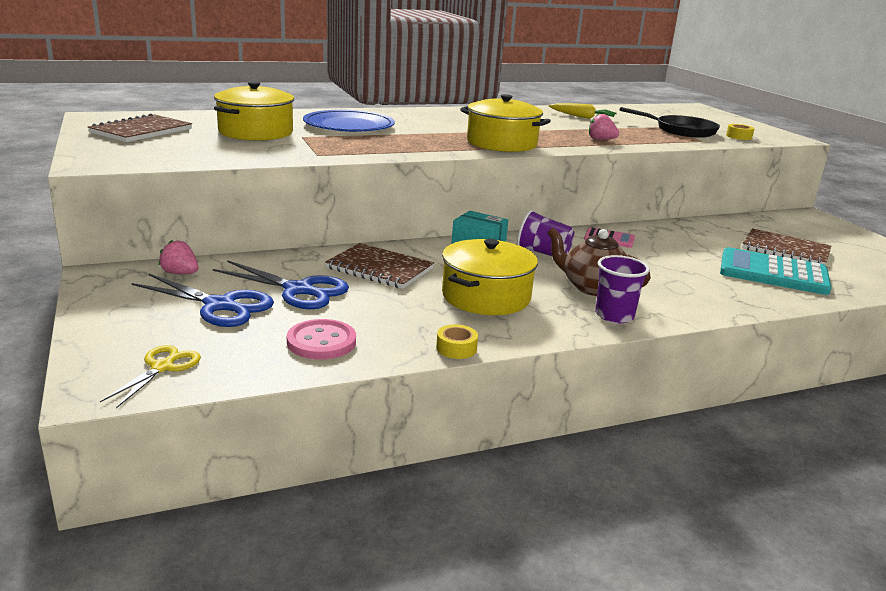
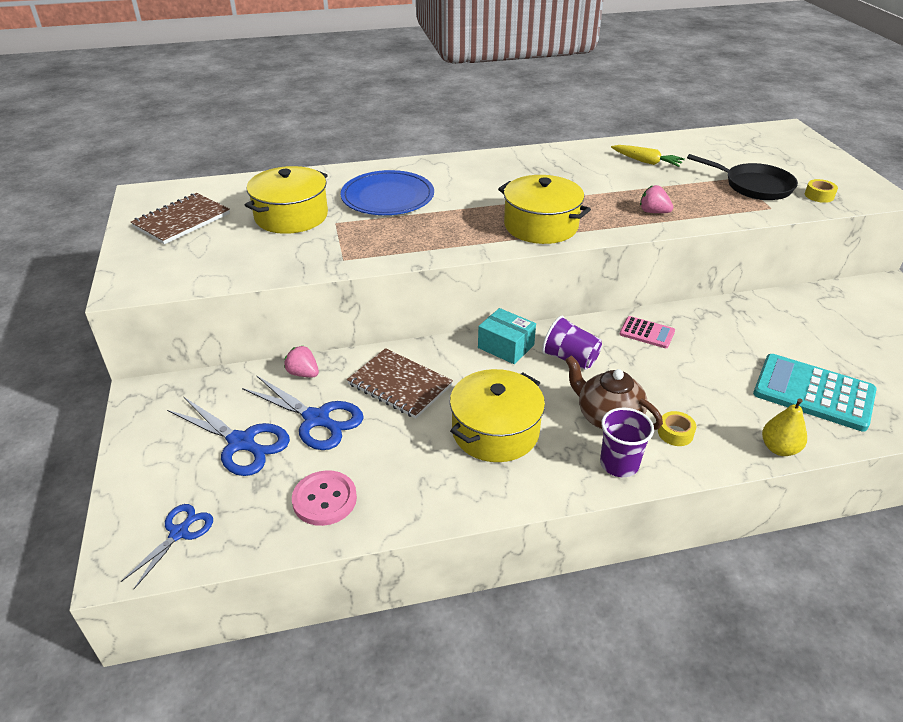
camera: 10 degrees right, 15 degrees up
(162, 367) = (179, 533): yellow scissors -> blue scissors
(180, 273) = (213, 392): pink strawberry -> pink strawberry (303, 373)
(456, 348) = (449, 512): yellow tape -> yellow tape (675, 433)
(757, 305) = (779, 448): none -> yellow pear
(785, 250) = (840, 351): brown notebook -> none

